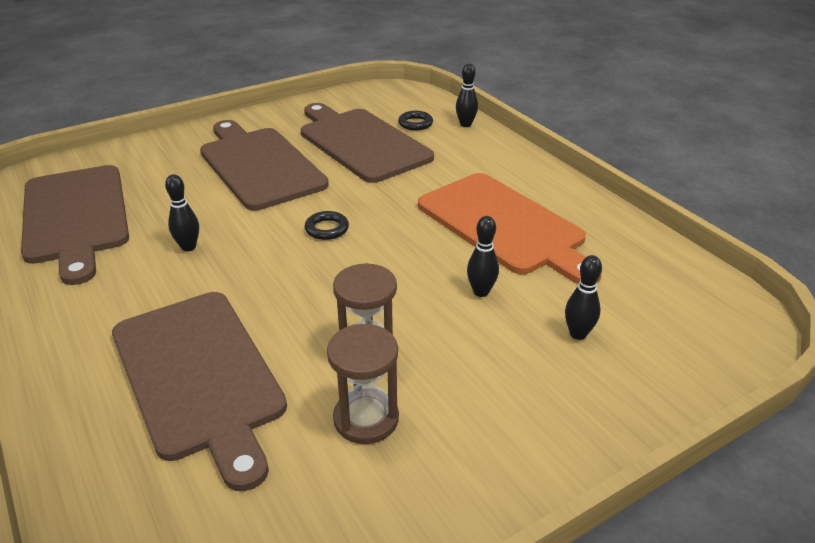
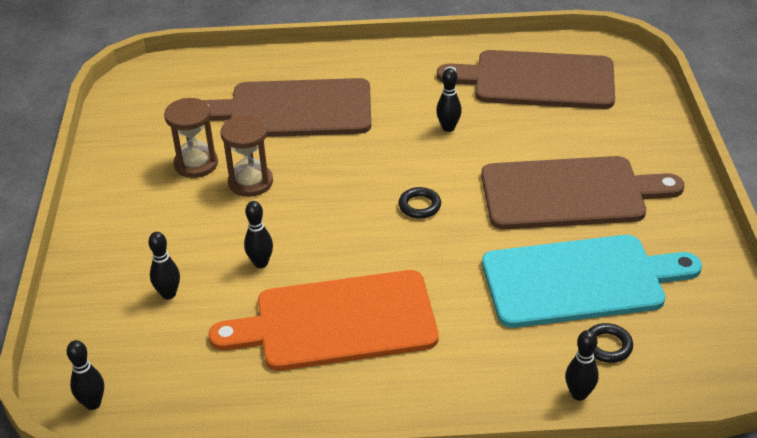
camera: 120 degrees right, 5 degrees up
(361, 142) = (580, 281): brown cutting board -> turquoise cutting board
(734, 317) = (93, 403): none -> black bowling pin

